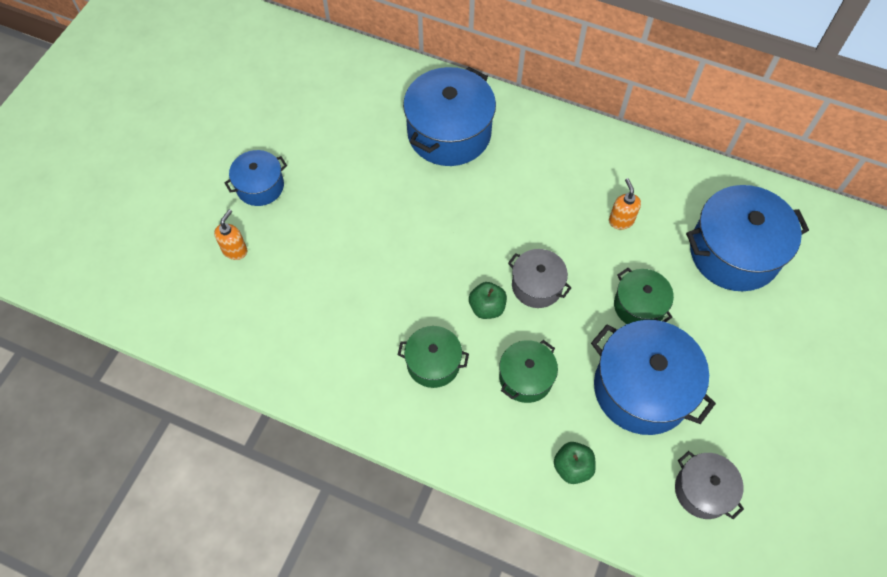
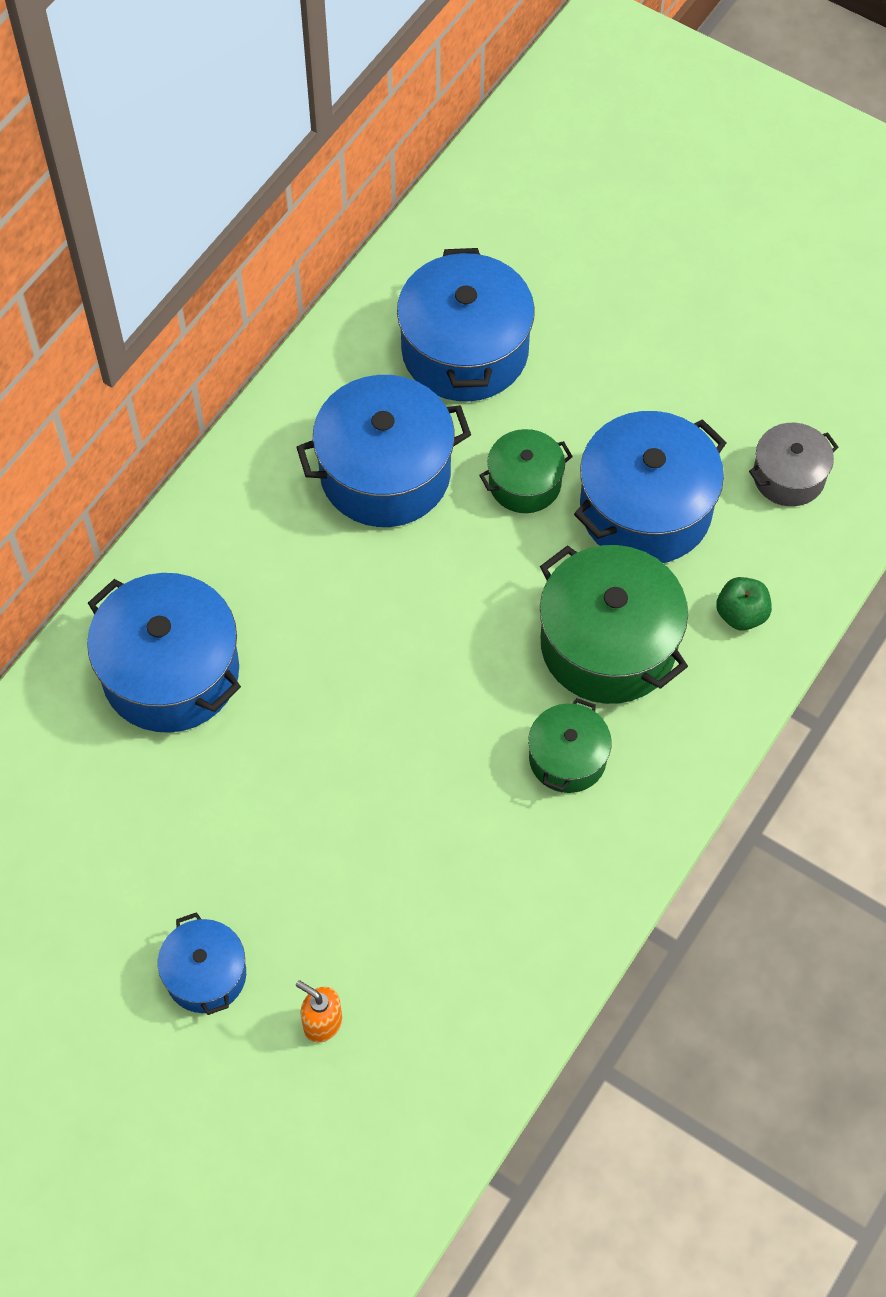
camera: 80 degrees left, 0 degrees up
(487, 307) = (492, 673): green apple -> none
(526, 378) = (608, 644): green pot -> green pot, size x1.81
(537, 286) = (469, 602): grey pot -> none
(621, 221) = (385, 473): orange soap dispenser -> blue pot

